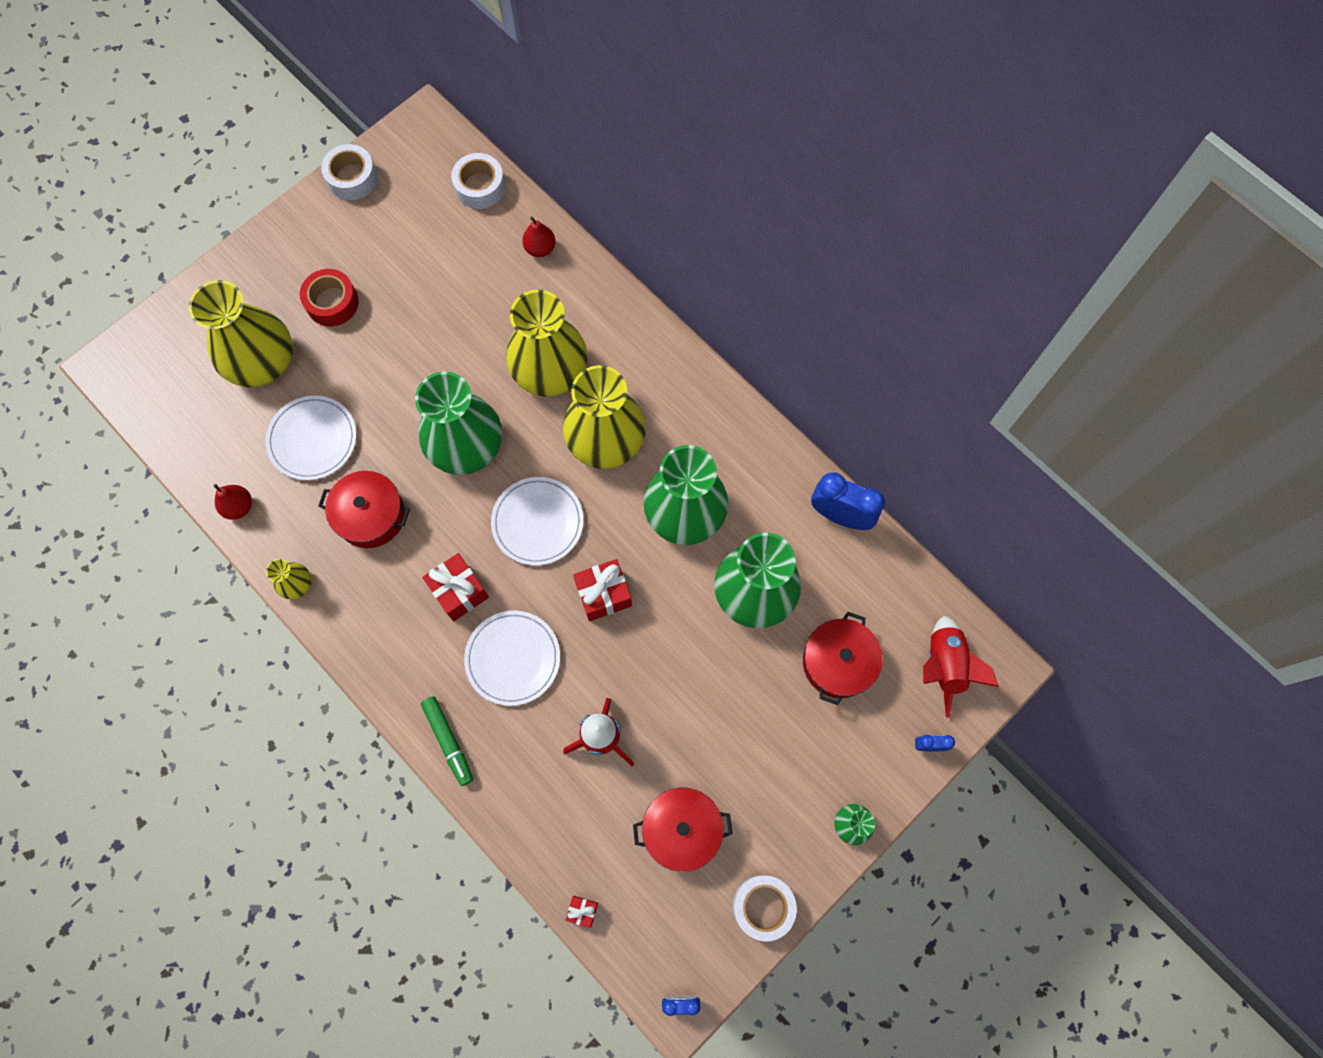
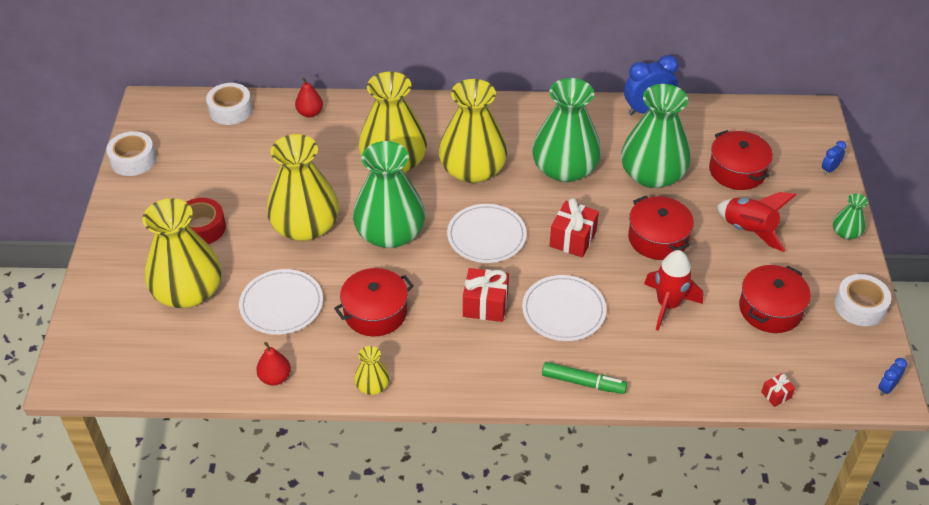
camera: 45 degrees left, 25 degrees down
(409, 374) = (305, 226): none -> yellow vase
(676, 664) = (657, 238): none -> red pot
(944, 665) = (787, 132): red rocket -> red rocket (748, 230)

